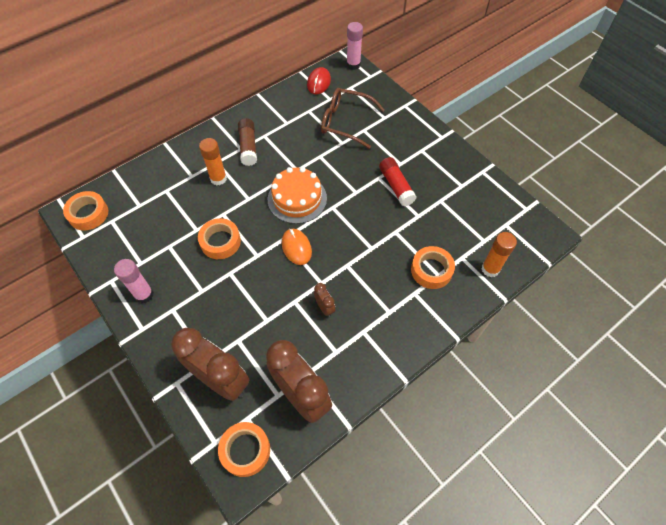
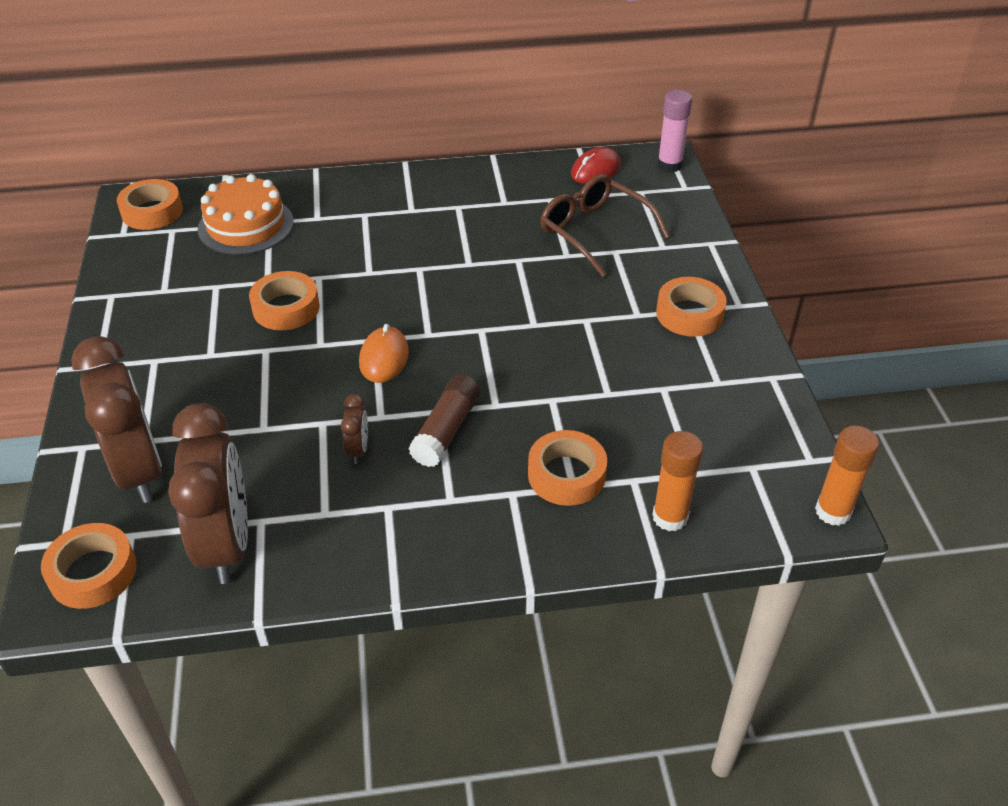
camera: 30 degrees right, 15 degrees down
(144, 295) = (135, 328): pink glue stick -> none
(218, 179) = (349, 234): orange glue stick -> orange glue stick (833, 511)
(248, 147) = (424, 211): brown glue stick -> brown glue stick (446, 430)
(297, 199) = (438, 299): orange cake -> orange cake (246, 225)
(396, 186) = (605, 341): red glue stick -> none
(423, 152) = (689, 314): none -> orange tape

